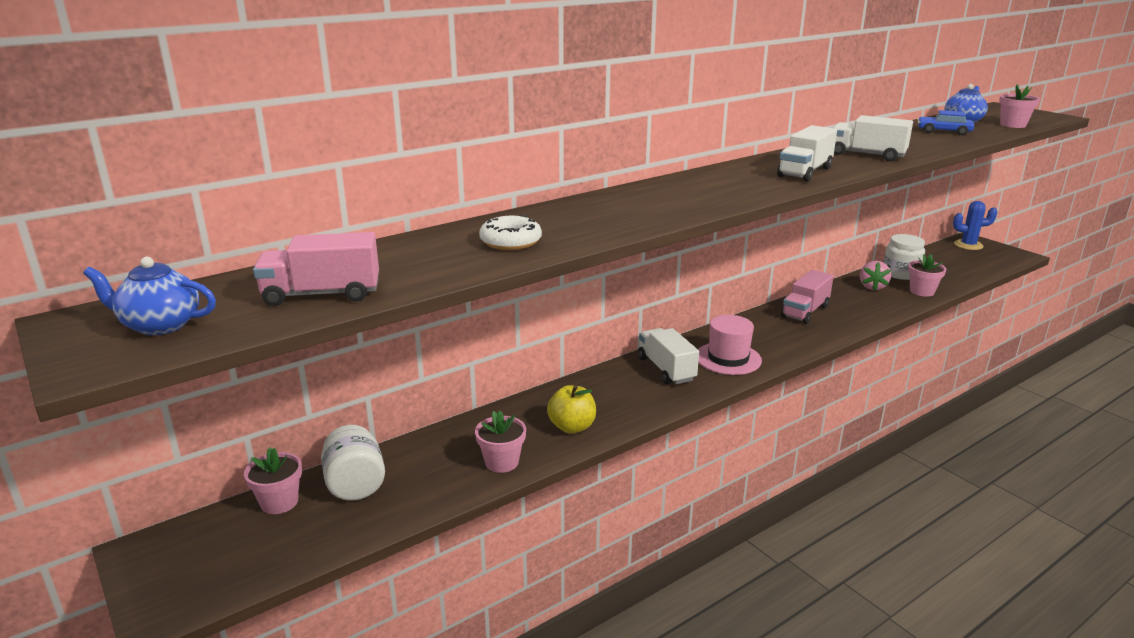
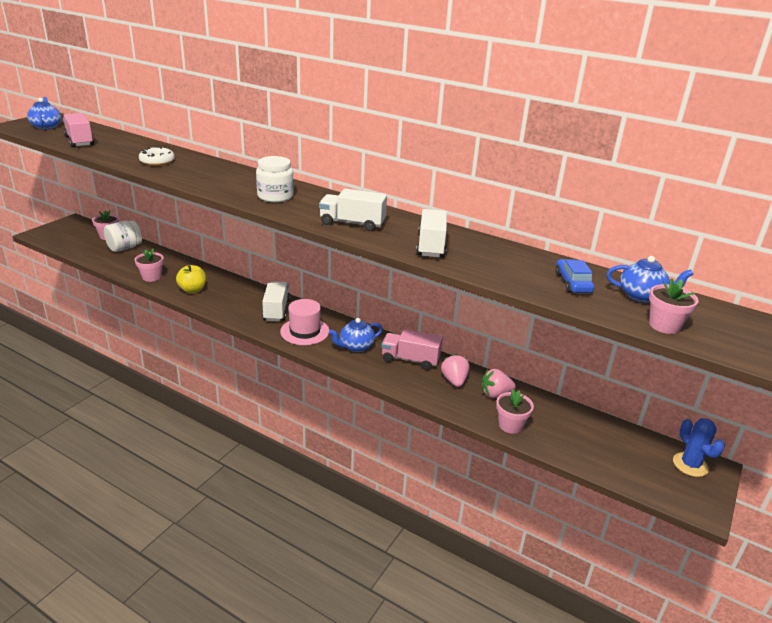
camera: 65 degrees right, 5 degrees up
(666, 369) = (276, 310): white truck -> white truck turned 45 degrees counterclockwise
(772, 334) = (356, 346): none -> blue teapot
(847, 299) = (454, 380): none -> pink strawberry
(901, 273) = (547, 412): white jar -> white jar (275, 196)

